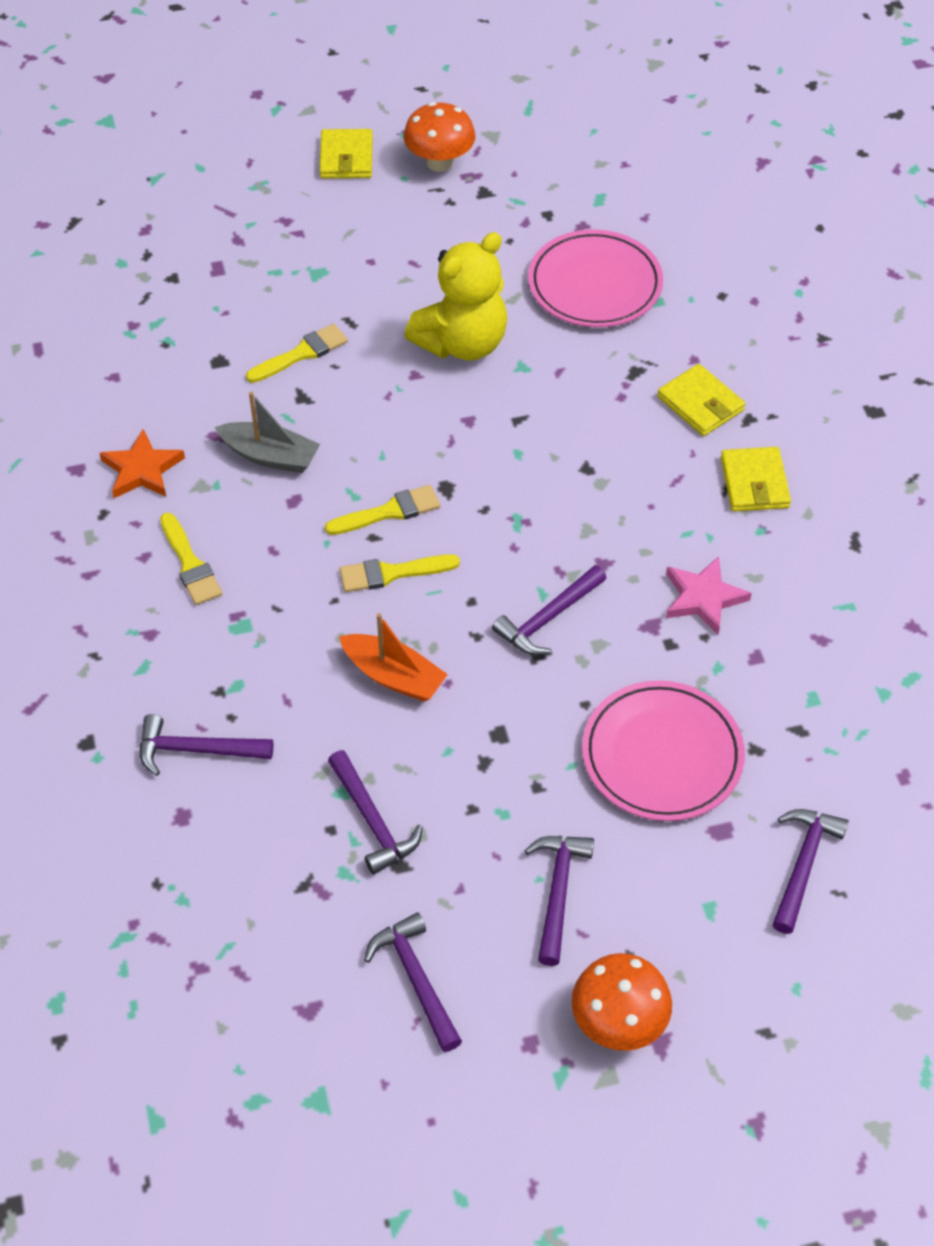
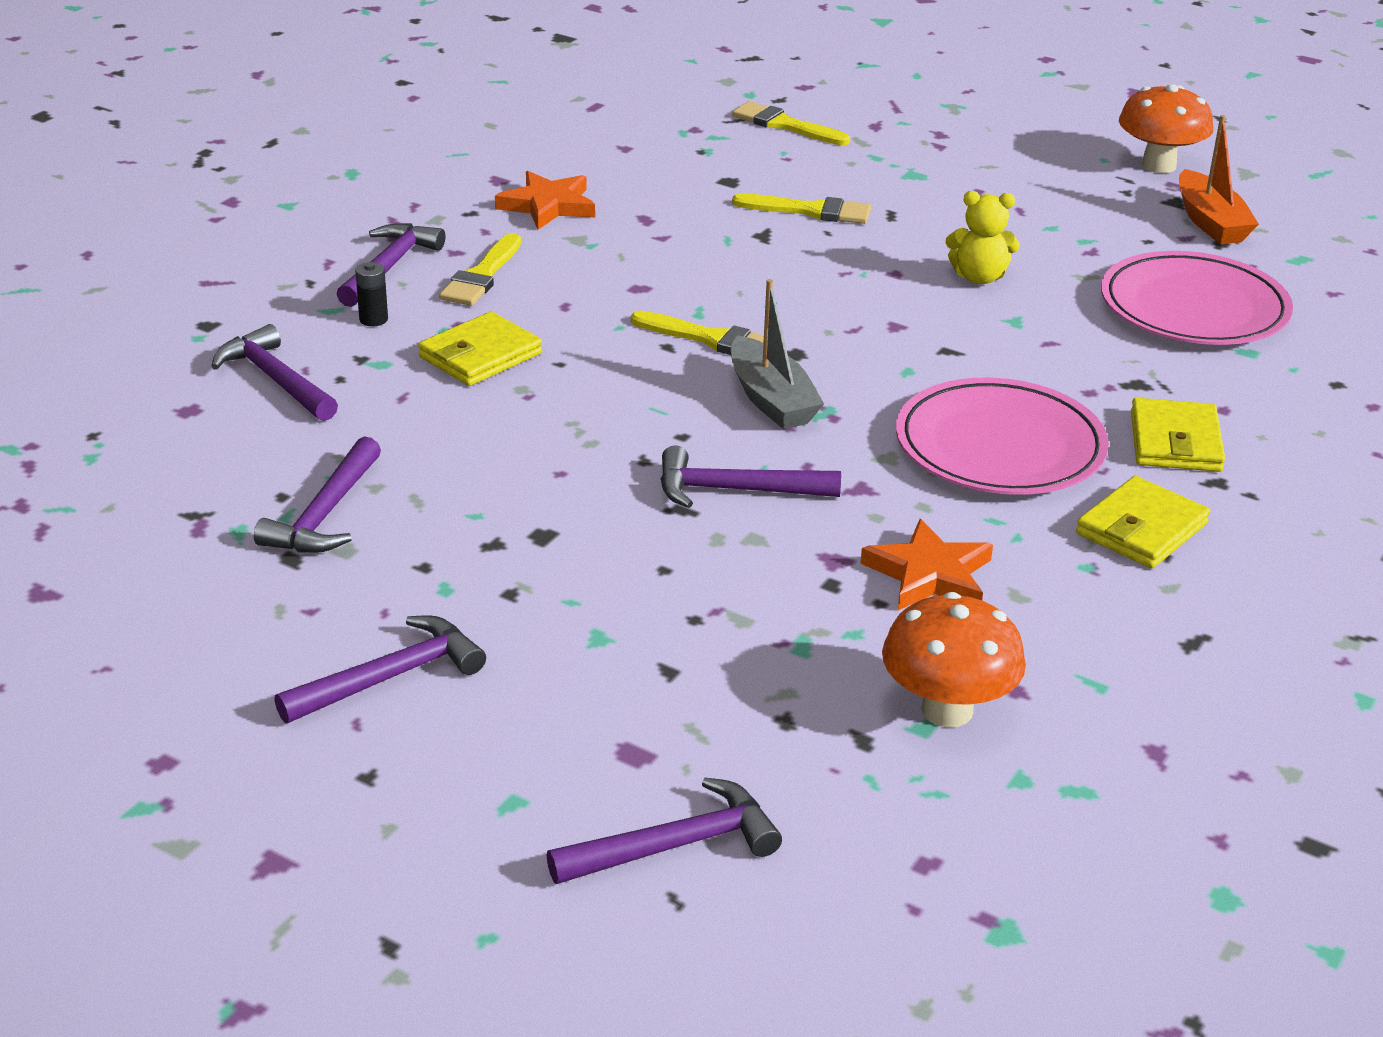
camera: 45 degrees right, 20 degrees down
(180, 654) = (373, 319): none -> black battery
(270, 456) = (668, 253): grey boat -> grey boat (771, 399)
(346, 158) = (1067, 125): yellow wallet -> yellow wallet (480, 355)
(392, 573) = (642, 376): yellow brush -> yellow brush (785, 125)
(393, 676) = (520, 438): orange boat -> orange boat (1210, 222)
(416, 980) = (157, 641): purple hammer -> purple hammer (388, 267)
(462, 343) = (979, 277): yellow teddy bear -> yellow teddy bear, size x0.52
(618, 1022) = (266, 813): orange mushroom -> orange mushroom (947, 710)
(662, 755) = (675, 655): pink plate -> pink plate (999, 446)
(703, 598) = (929, 574): pink star -> orange star

